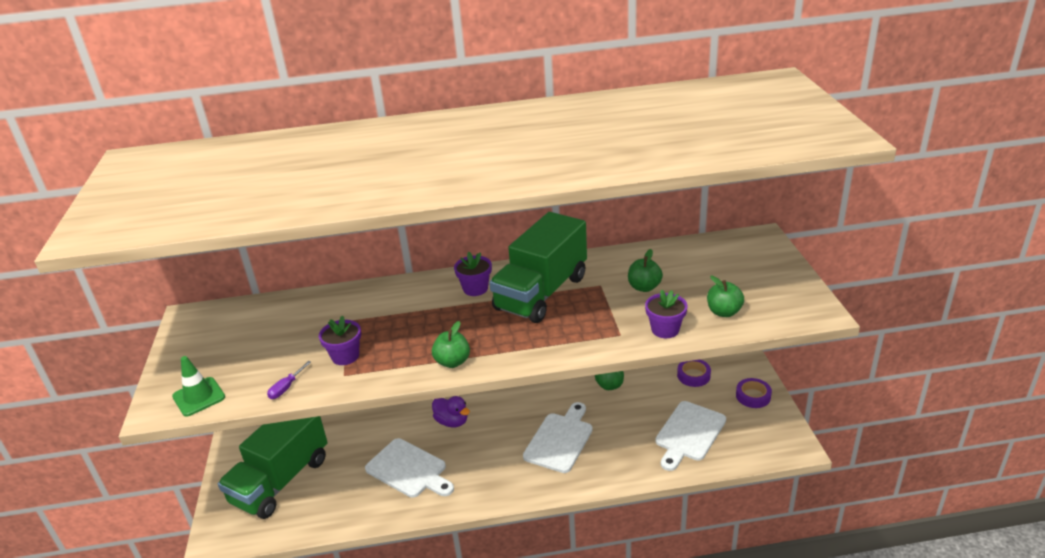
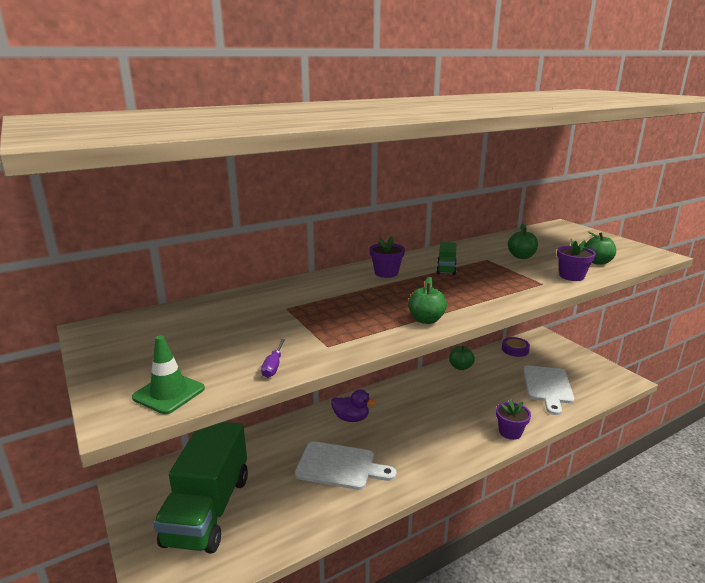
camera: 25 degrees left, 10 degrees down
(345, 356) = (313, 332): purple flower pot -> purple flower pot (510, 432)
(541, 293) = (446, 269): green truck -> green truck, size x0.40
(560, 440) = (455, 412): white cutting board -> none
(753, 396) = (567, 355): purple tape -> none

